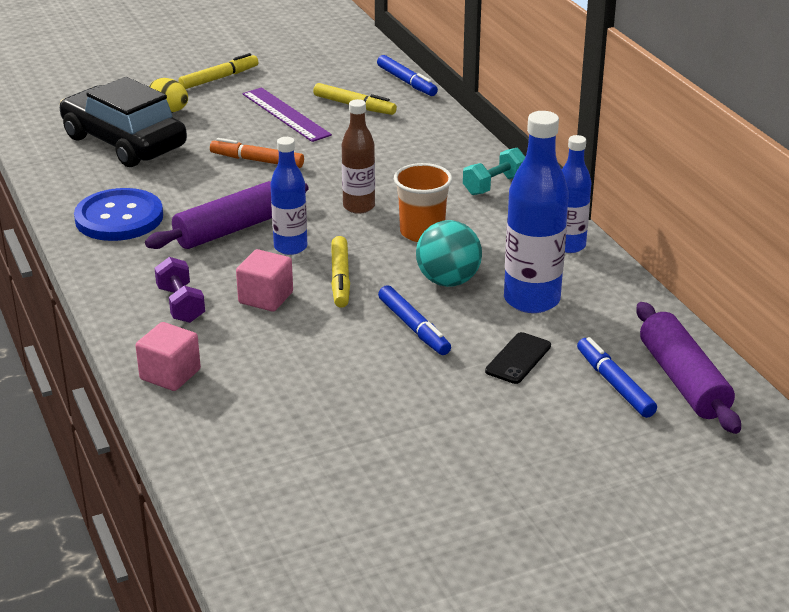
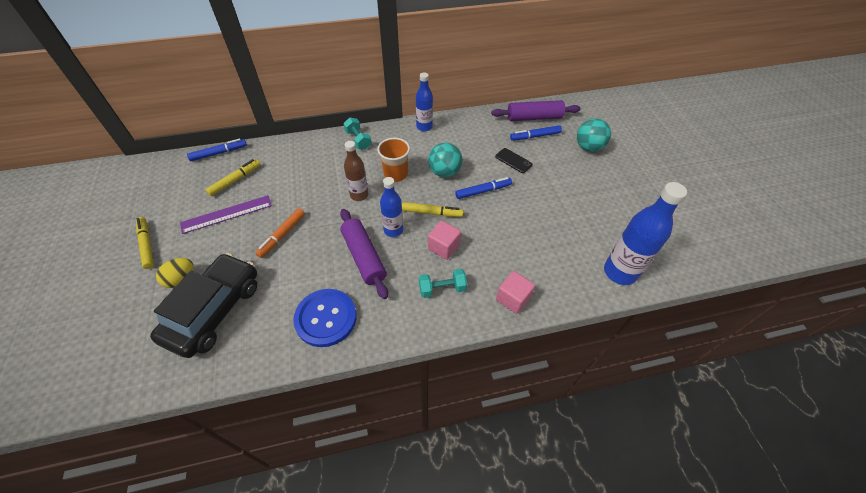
camera: 80 degrees left, 20 degrees up
(124, 142) = (214, 310): black car -> black car turned 150 degrees clockwise
(181, 305) = (442, 289): purple dumbbell -> turquoise dumbbell
(531, 300) = (467, 147): blue bottle -> blue bottle (620, 272)
(616, 465) = (588, 147): none -> turquoise ball

